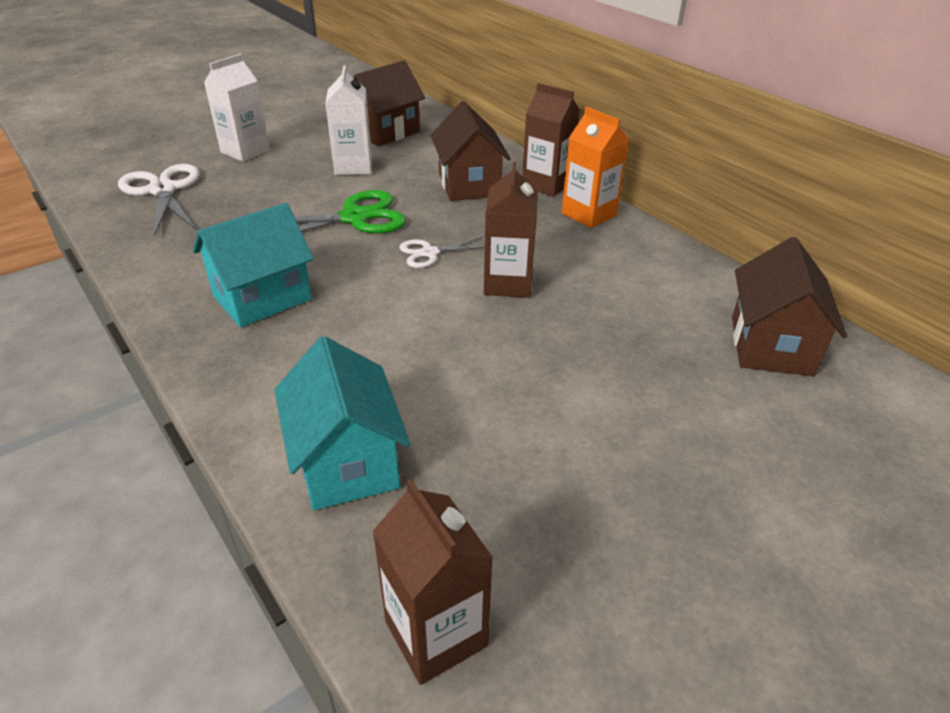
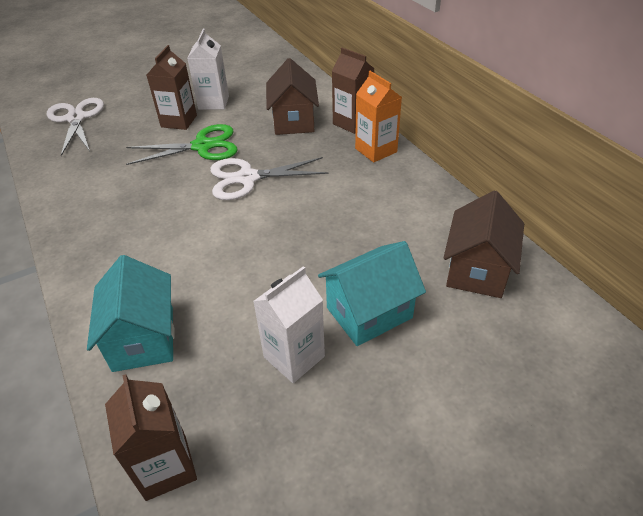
camera: 10 degrees right, 5 degrees up
(245, 151) = (140, 87): white carton -> white carton (294, 357)
(262, 298) = (121, 208): turquoise house -> turquoise house (369, 312)
(385, 132) = (245, 73): brown house -> none
(429, 253) = (247, 178): white scissors -> white scissors, size x1.78
(508, 283) = (296, 206): brown carton -> brown carton (179, 121)

